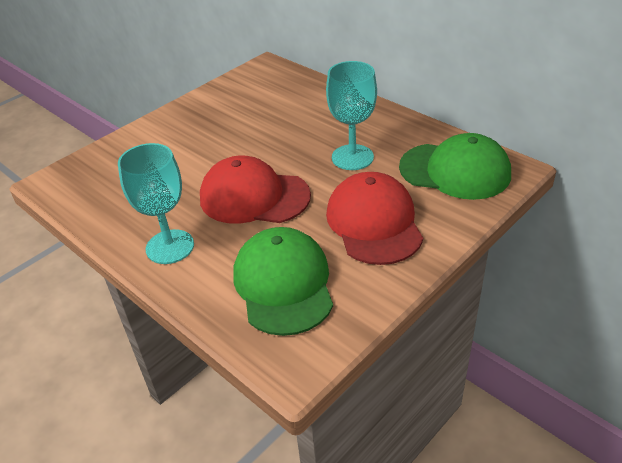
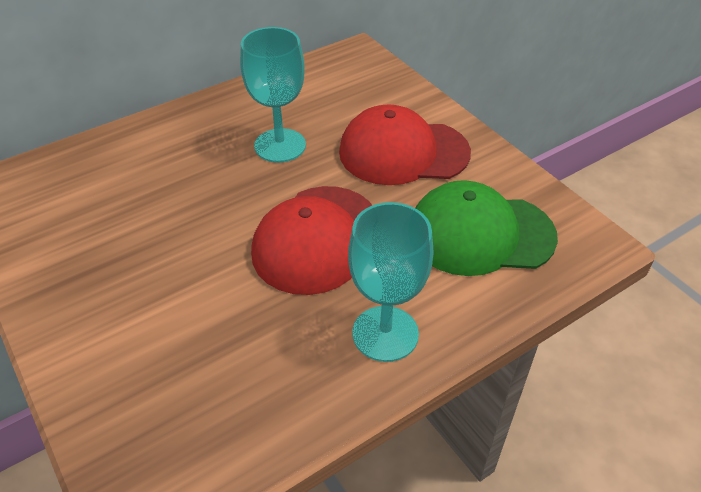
camera: 80 degrees left, 5 degrees up
(455, 171) = (343, 84): green cap -> none

